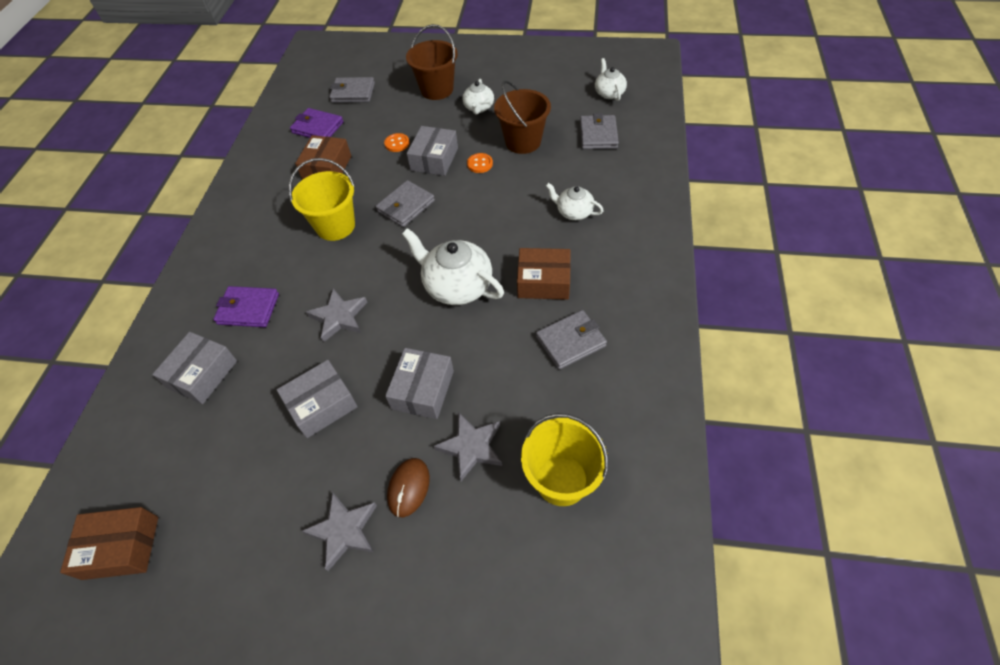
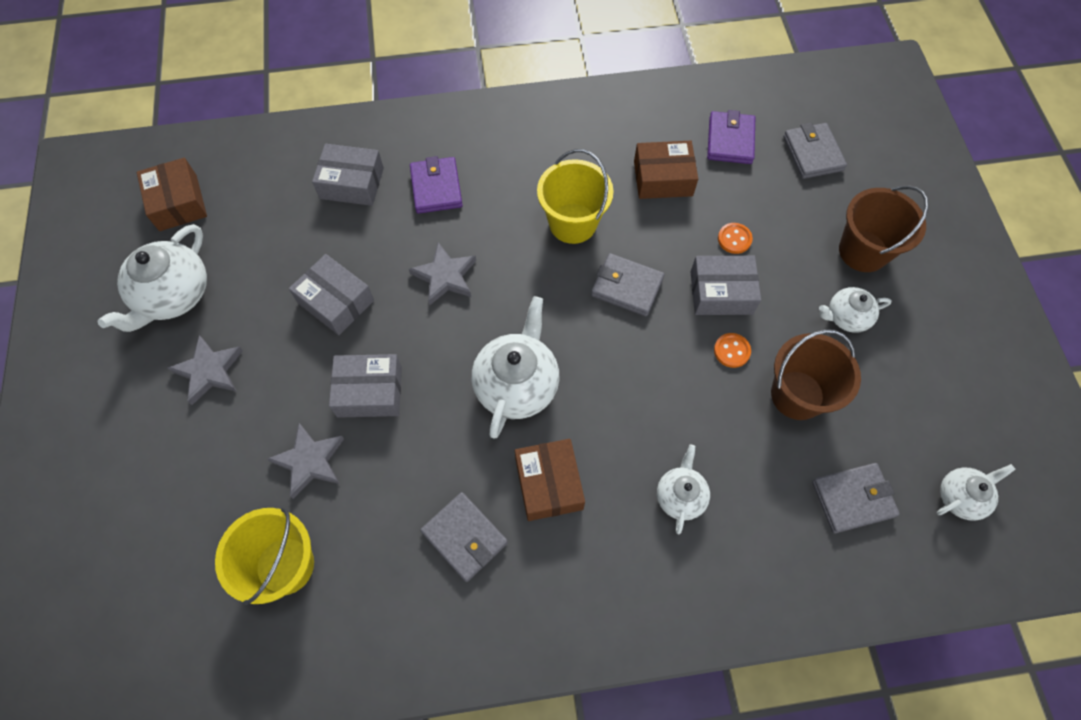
camera: 70 degrees right, 10 degrees up
(237, 562) = (173, 295): none -> white teapot
(408, 488) = (258, 414): brown mouse -> none

